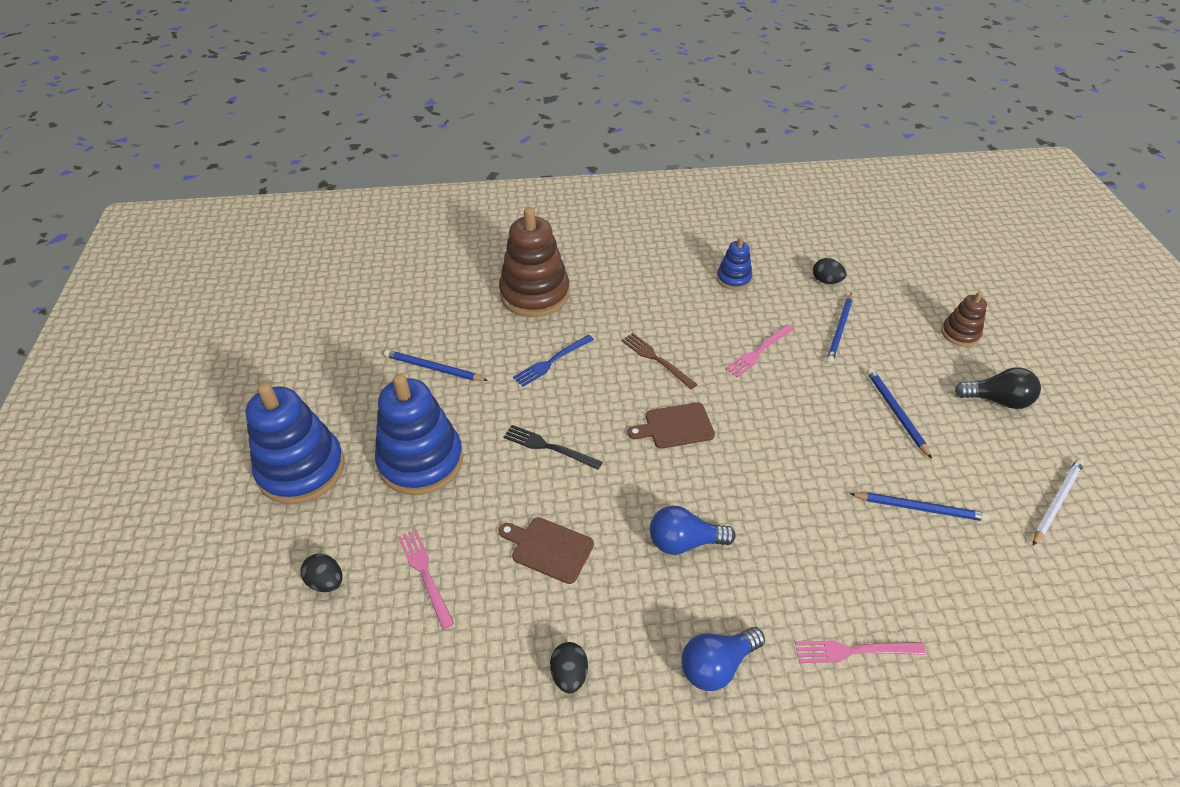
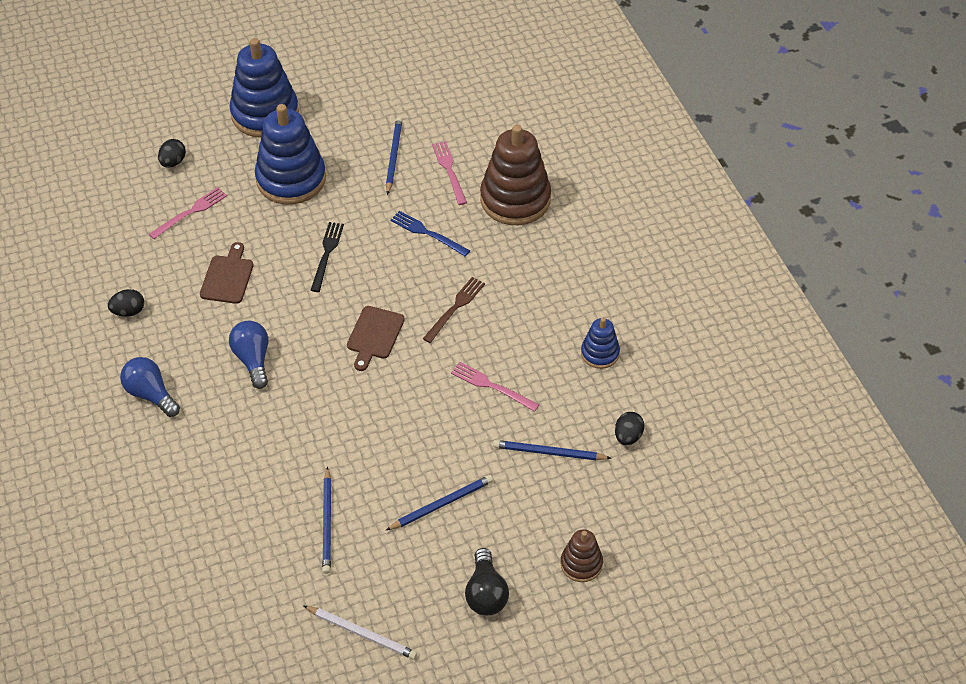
camera: 75 degrees right, 5 degrees up
(675, 426) = (374, 335): brown cutting board -> brown cutting board turned 135 degrees counterclockwise
(854, 651) = (178, 478): pink fork -> pink fork (449, 171)

